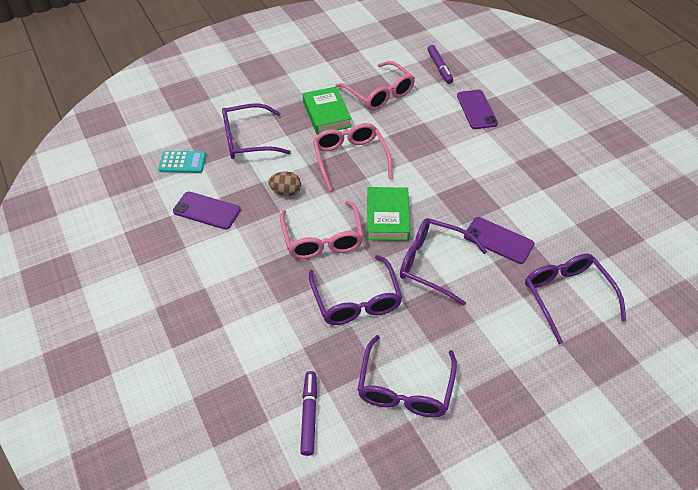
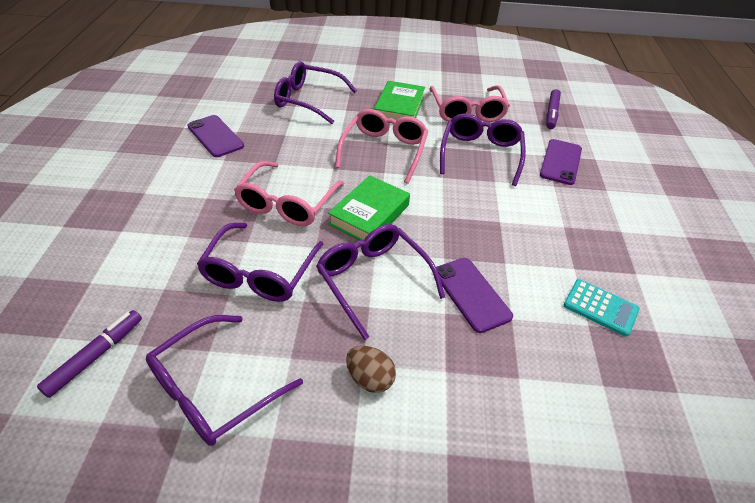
camera: 30 degrees right, 5 degrees down
(182, 162) = (238, 95): turquoise calculator -> turquoise calculator (600, 307)
(286, 192) = (297, 151): brown egg -> brown egg (370, 379)
(567, 296) = (504, 401): purple glasses -> purple glasses (480, 154)

